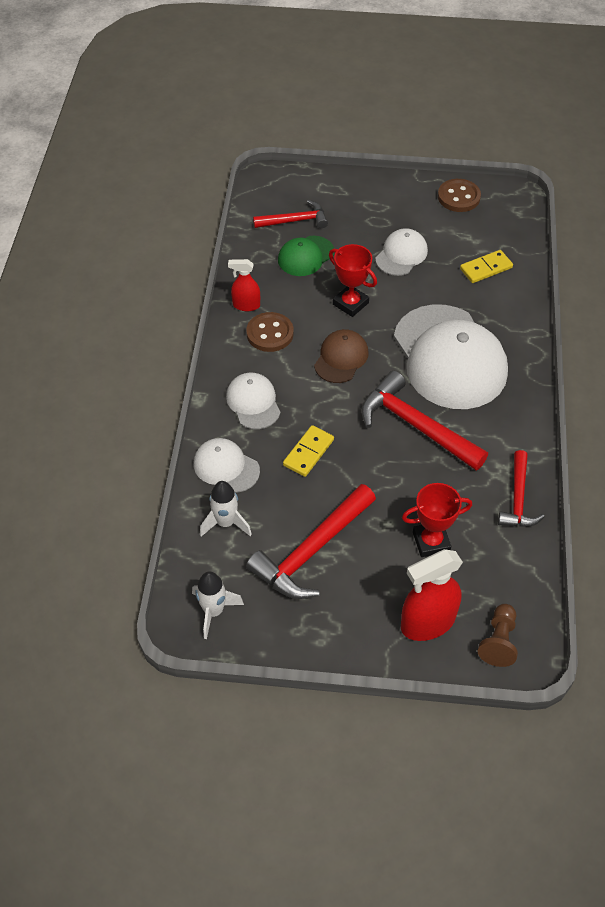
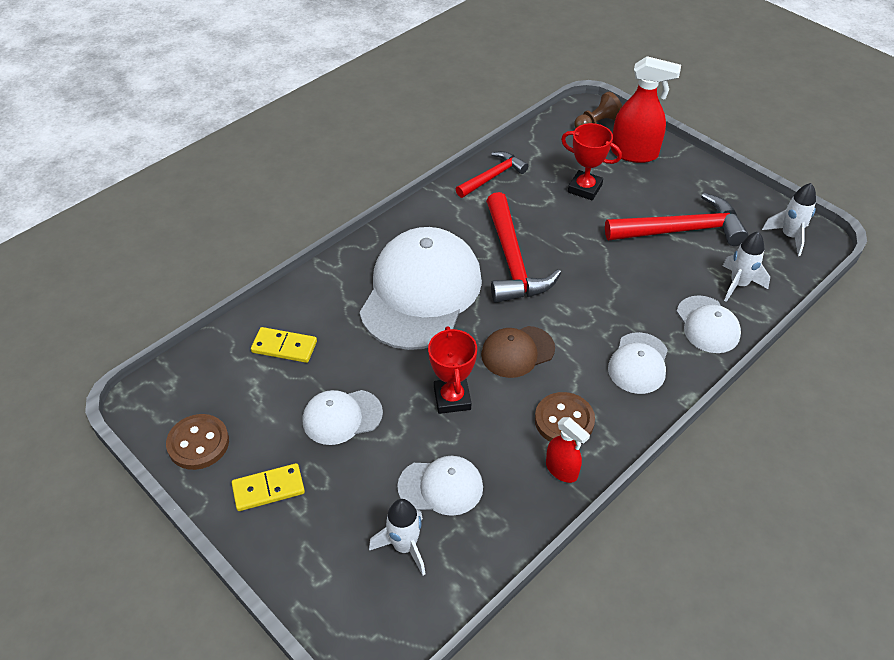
camera: 140 degrees left, 5 degrees down
(295, 221) = (404, 547): red hammer -> white rocket
(306, 256) = (441, 487): green cap -> white cap
(308, 452) = (623, 294): yellow domino -> yellow domino (268, 489)

